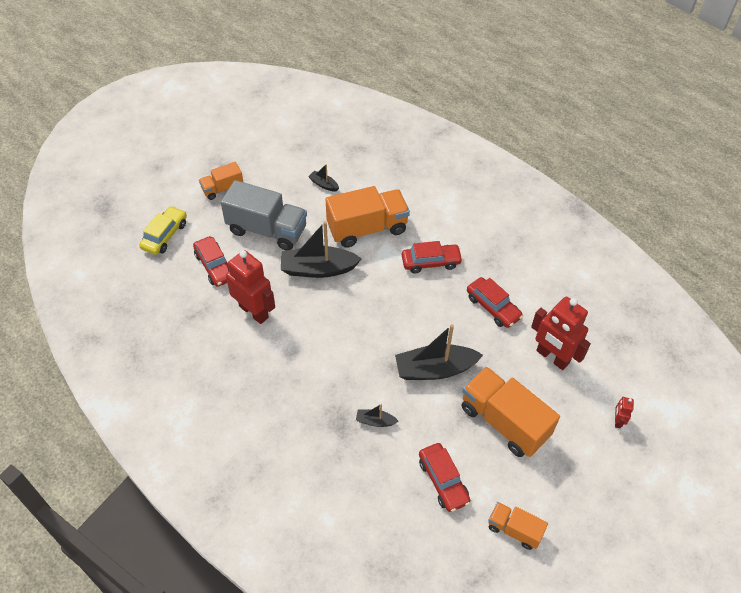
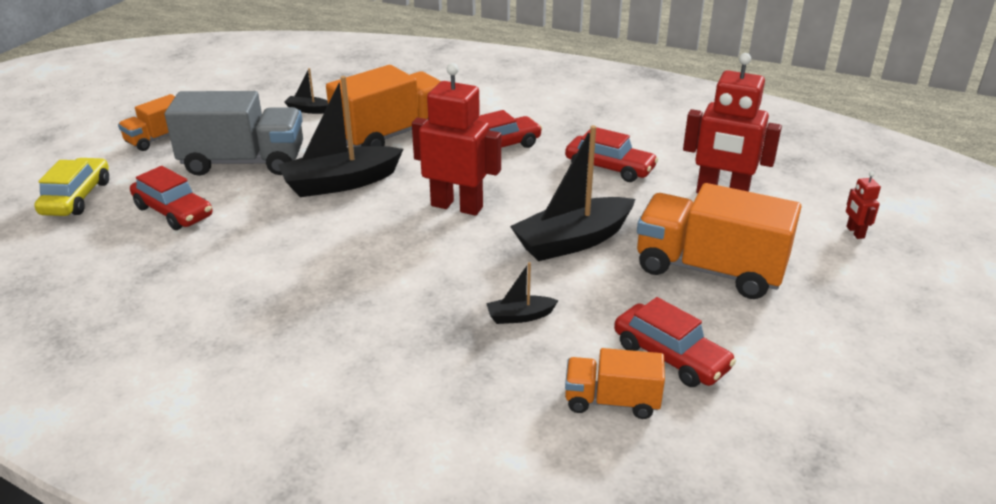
camera: 20 degrees left, 20 degrees down
(254, 311) = (259, 244): red robot -> red robot (457, 206)
(514, 530) = (820, 383): orange truck -> orange truck (611, 401)

